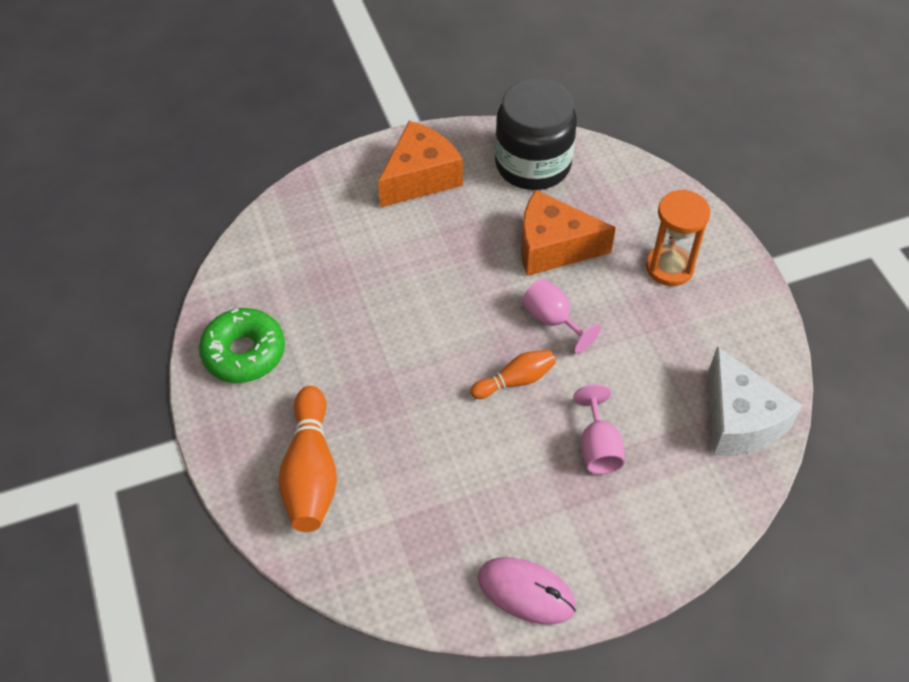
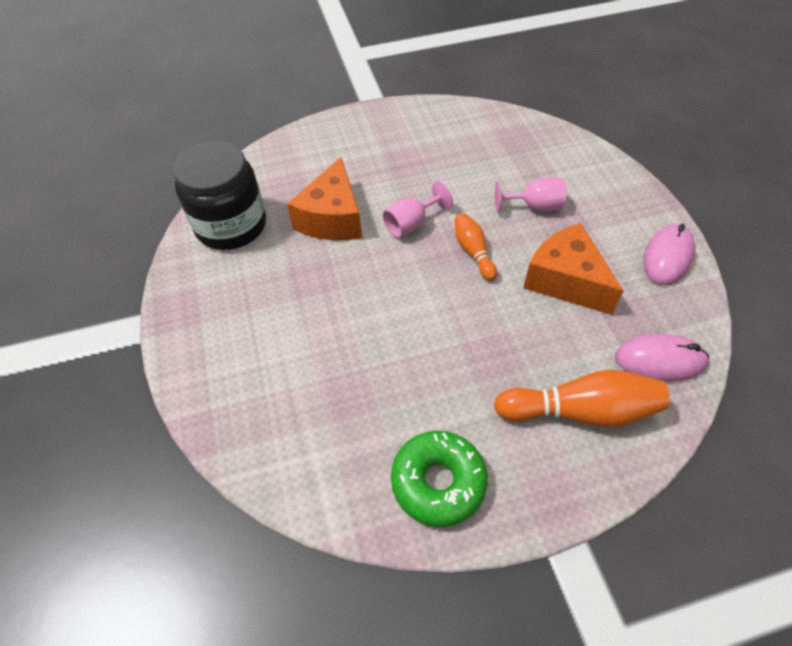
camera: 85 degrees left, 0 degrees up
(371, 557) = (660, 360): none -> pink mouse
(420, 177) = (223, 313): orange cheese -> orange cheese (565, 280)
(669, 267) = (365, 151): orange hourglass -> none
(739, 420) = (506, 132): white cheese -> none

